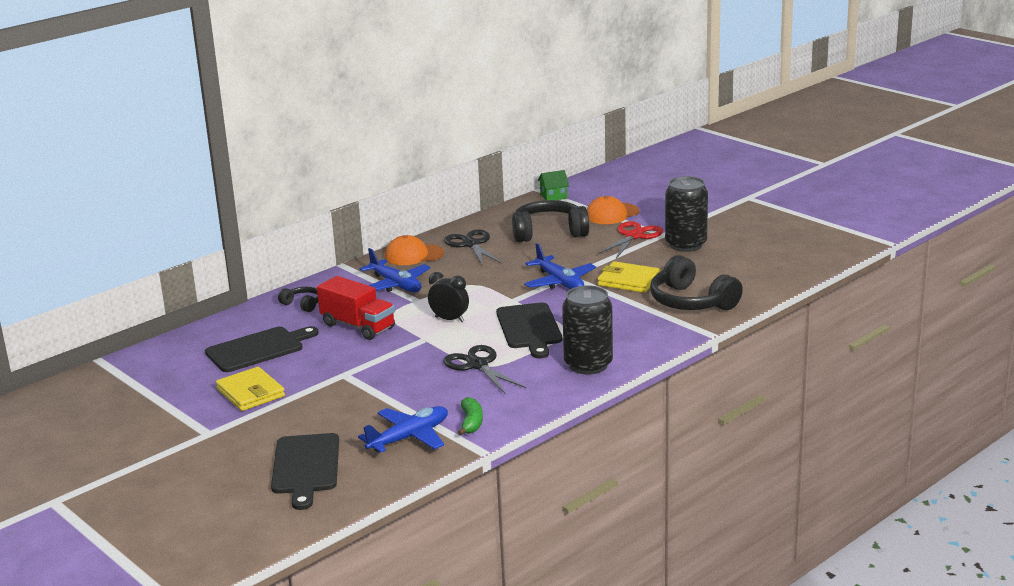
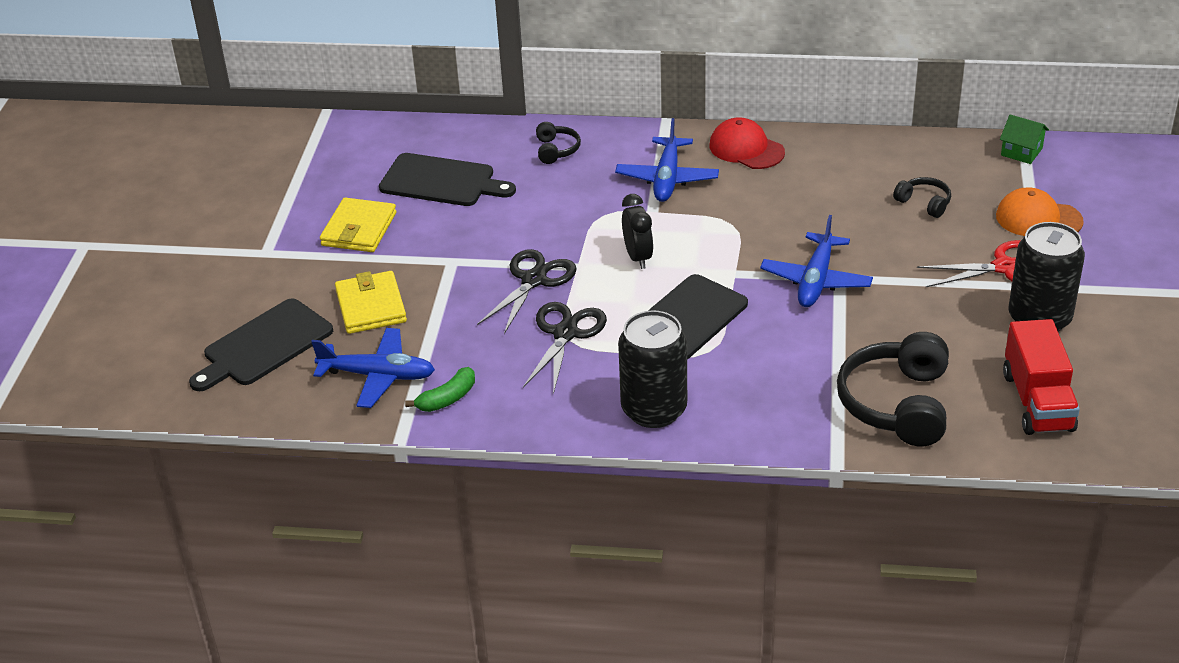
camera: 50 degrees right, 15 degrees up
(358, 326) = (554, 210): red truck -> red truck (1037, 401)
(413, 255) = (746, 149): orange cap -> red cap
(471, 244) = (821, 169): black scissors -> black scissors (533, 280)
(549, 233) = (924, 203): black headphones -> black headphones, size x0.49
(629, 281) = (886, 327): yellow wallet -> yellow wallet (371, 306)

